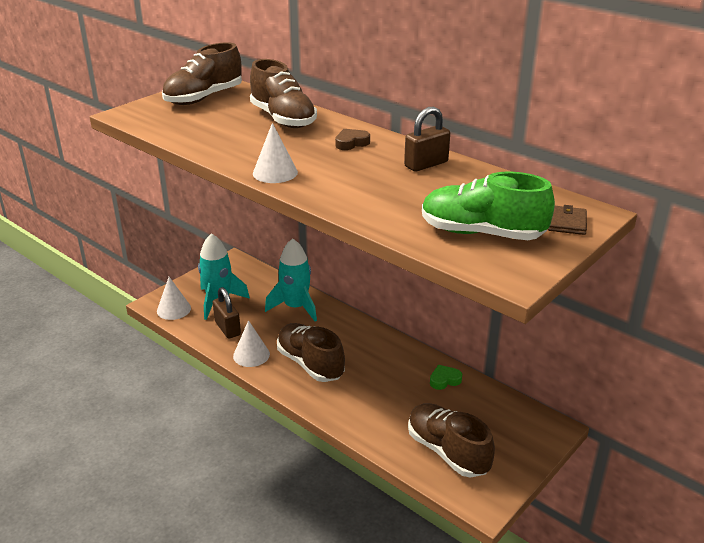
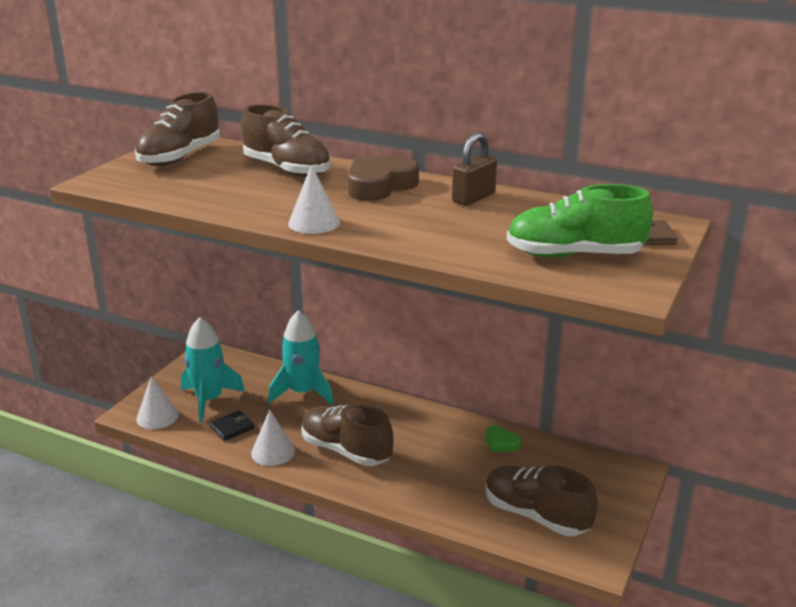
camera: 15 degrees left, 5 degrees down
(227, 328) = (232, 428): brown padlock -> black wallet
(351, 143) = (379, 186): brown heart -> brown heart, size x1.94
(444, 380) = (501, 443): green heart -> green heart turned 105 degrees counterclockwise

